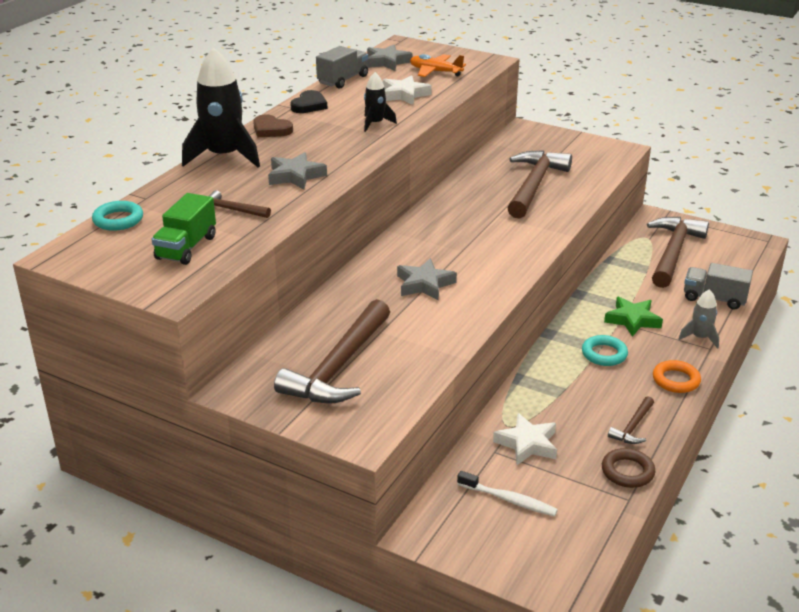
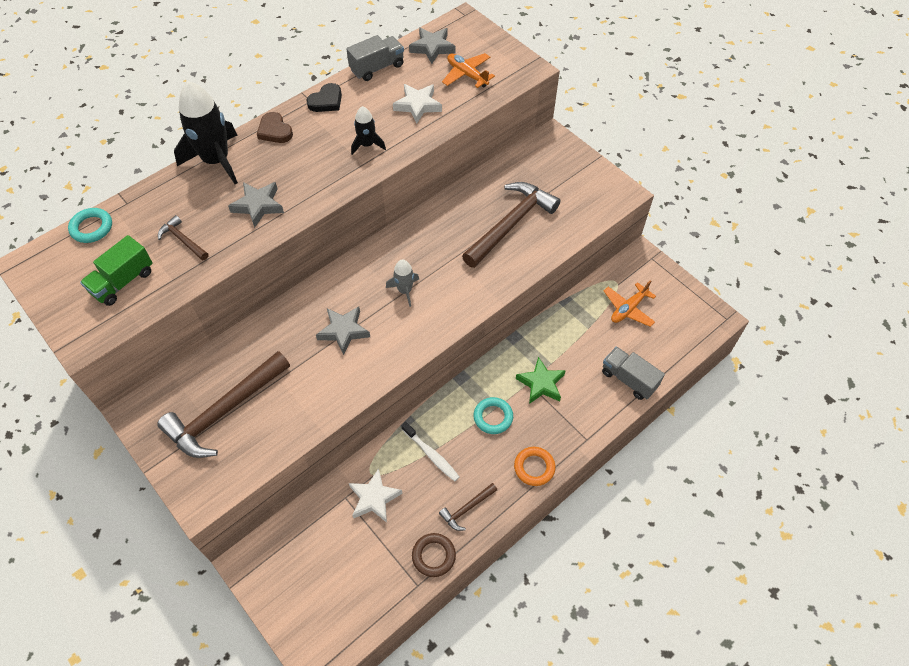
camera: 20 degrees right, 25 degrees up
(509, 500) = (328, 552): white toothbrush -> white toothbrush (431, 455)
(673, 253) = (628, 309): brown hammer -> orange plane
(700, 337) = (586, 424): grey rocket -> grey rocket (405, 290)

